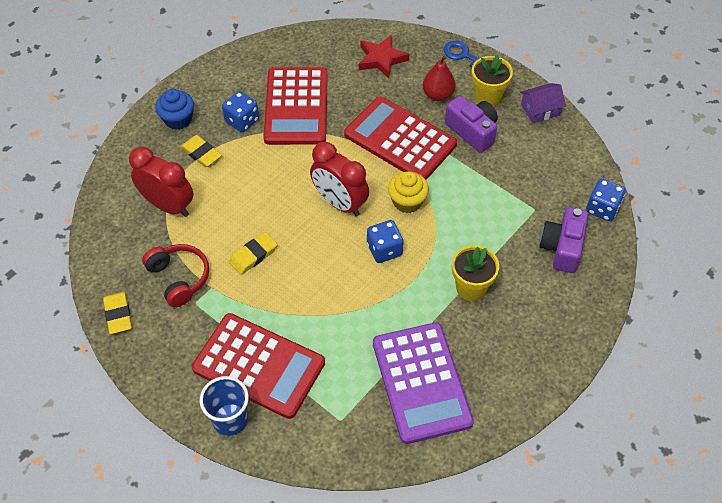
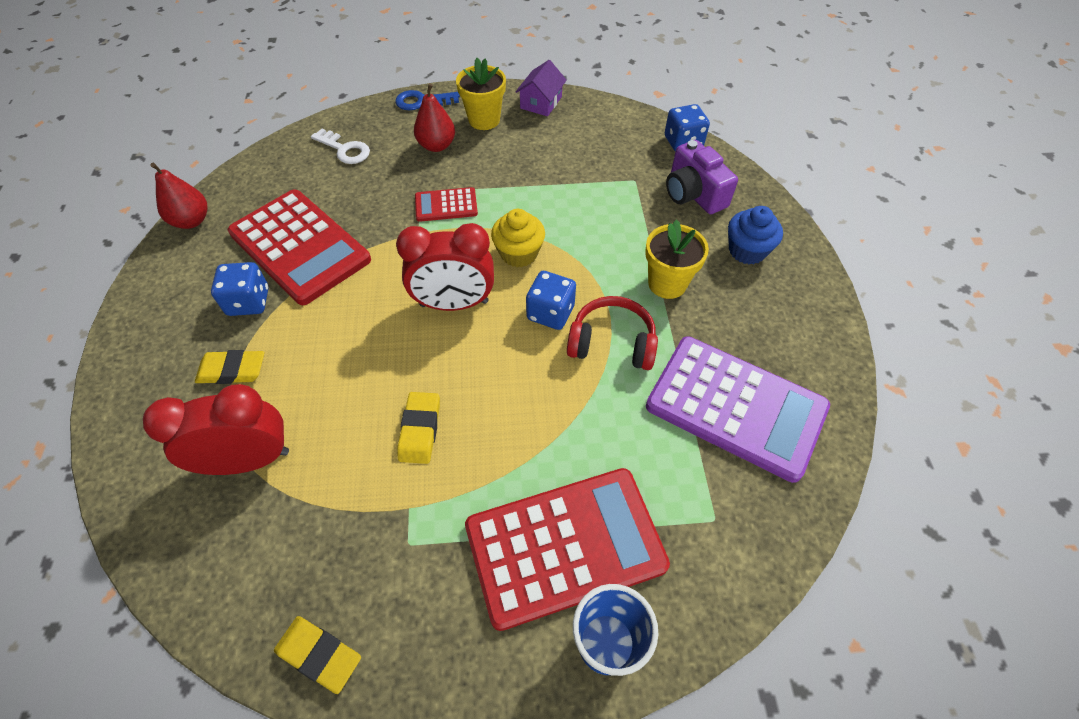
camera: 45 degrees left, 0 degrees up
(178, 119) = (160, 355): blue cupcake -> blue cupcake (747, 250)
(179, 278) = (355, 533): red headphones -> red headphones (612, 343)
(258, 49) = (191, 221): none -> red pear
(381, 59) = (345, 150): red star -> white key
(400, 139) = (446, 205): red calculator -> red calculator, size x0.48
(472, 131) = (505, 155): purple camera -> none

